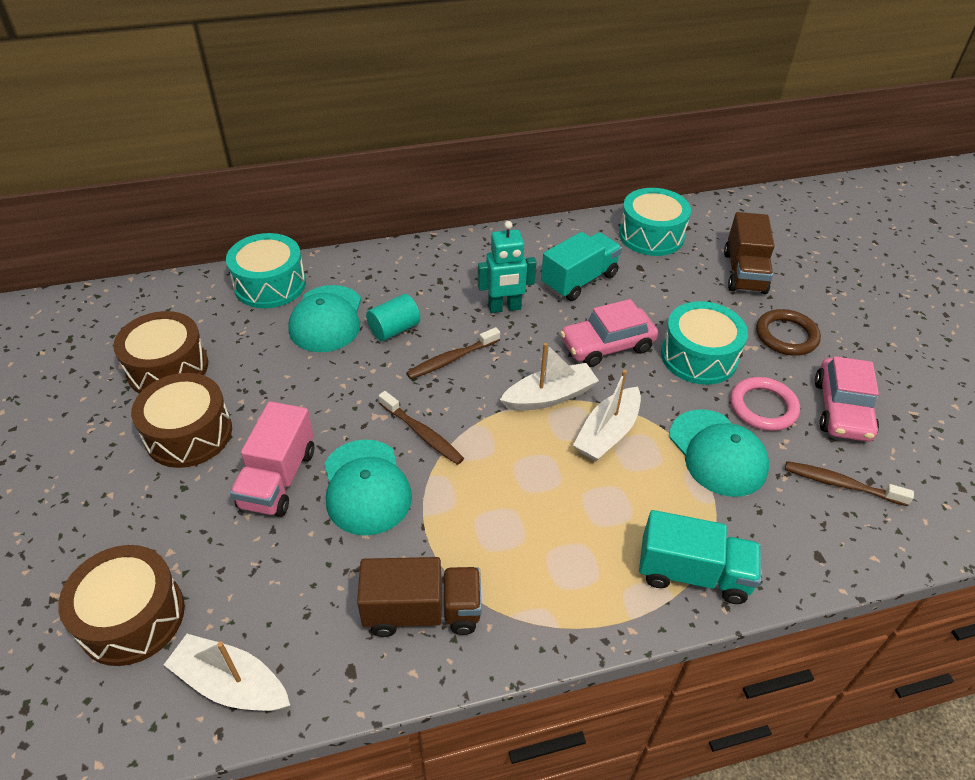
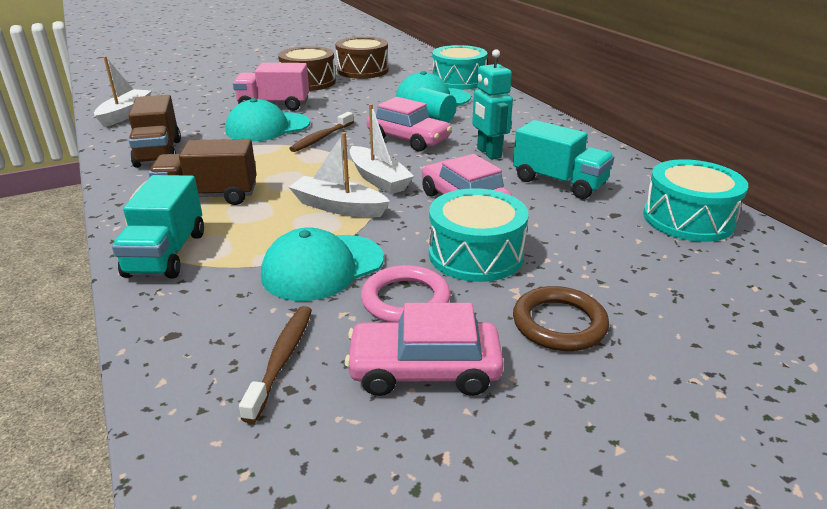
camera: 80 degrees right, 15 degrees down
(132, 617) = (176, 90): brown drum -> none
(451, 359) = (408, 139): brown toothbrush -> pink car
(744, 272) = (677, 289): brown truck -> brown truck (209, 196)

